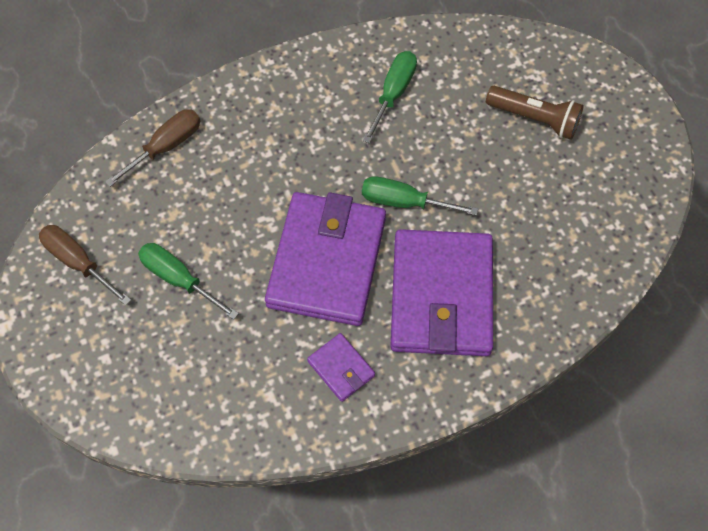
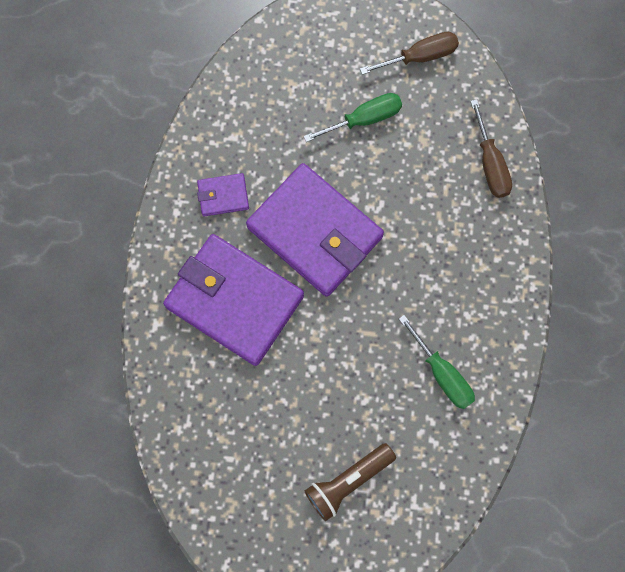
camera: 120 degrees right, 10 degrees up
(404, 202) = (332, 321): green screwdriver -> none

